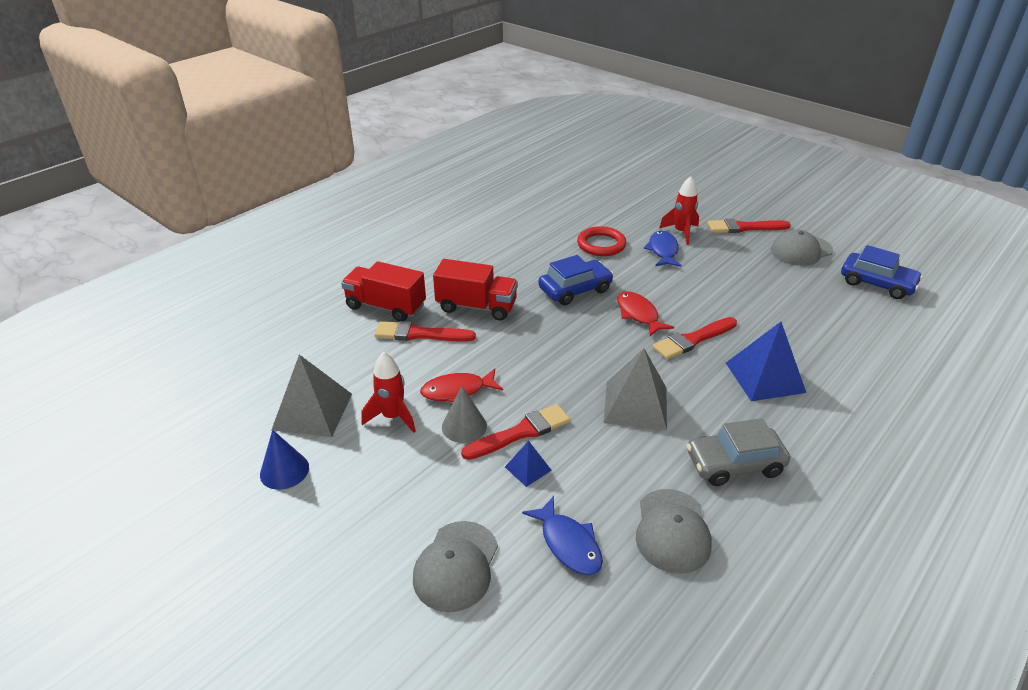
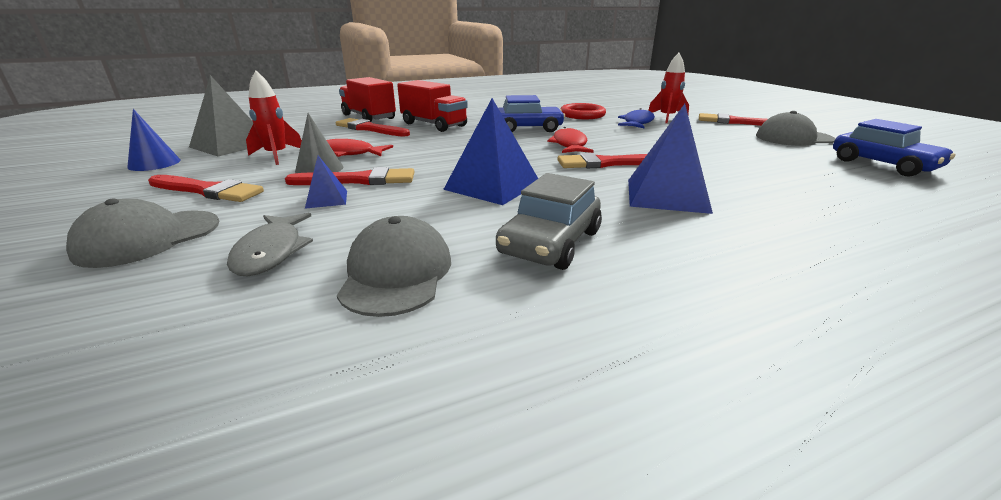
camera: 25 degrees right, 10 degrees down
(410, 493) = (208, 190): none -> red brush
(568, 544) = (271, 252): blue fish -> grey fish
(635, 405) = (492, 186): grey pyramid -> blue pyramid
(672, 531) = (396, 273): grey cap -> grey cap turned 150 degrees clockwise
(734, 464) = (550, 243): grey car -> grey car turned 75 degrees counterclockwise

